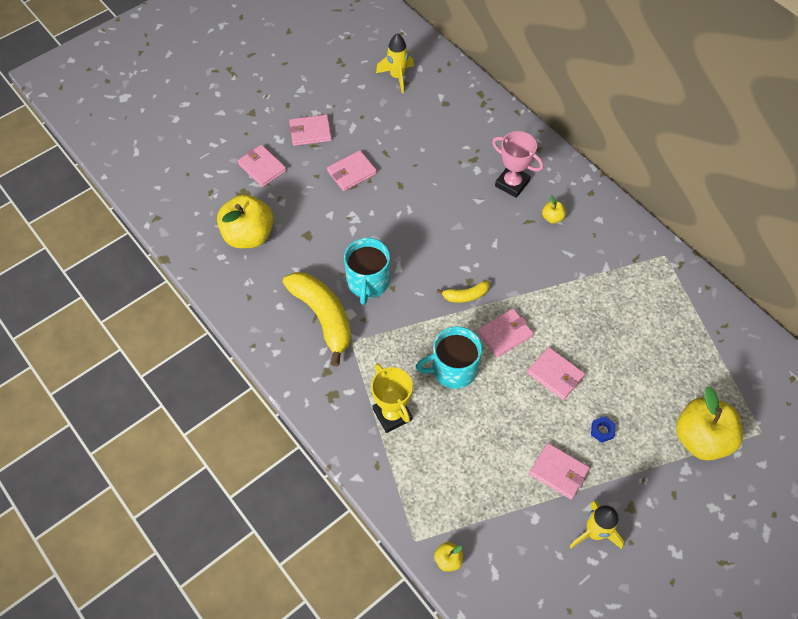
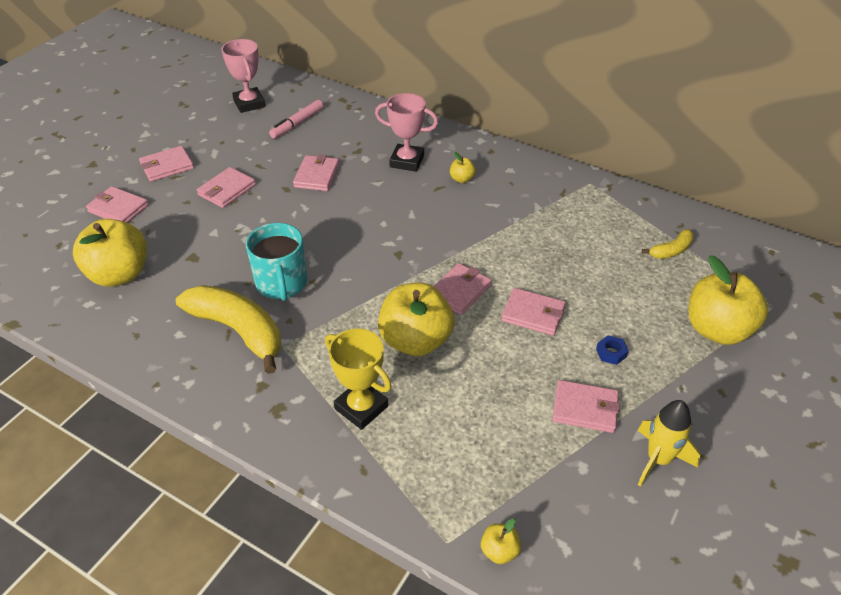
camera: 20 degrees left, 15 degrees down
(397, 77) = (249, 103): yellow rocket -> pink trophy
(429, 178) = (316, 176): none -> pink wallet
(431, 113) = (297, 124): none -> pink marker
(453, 369) = (415, 341): turquoise mug -> yellow apple
(465, 295) = (399, 267): yellow banana -> yellow banana (671, 250)

